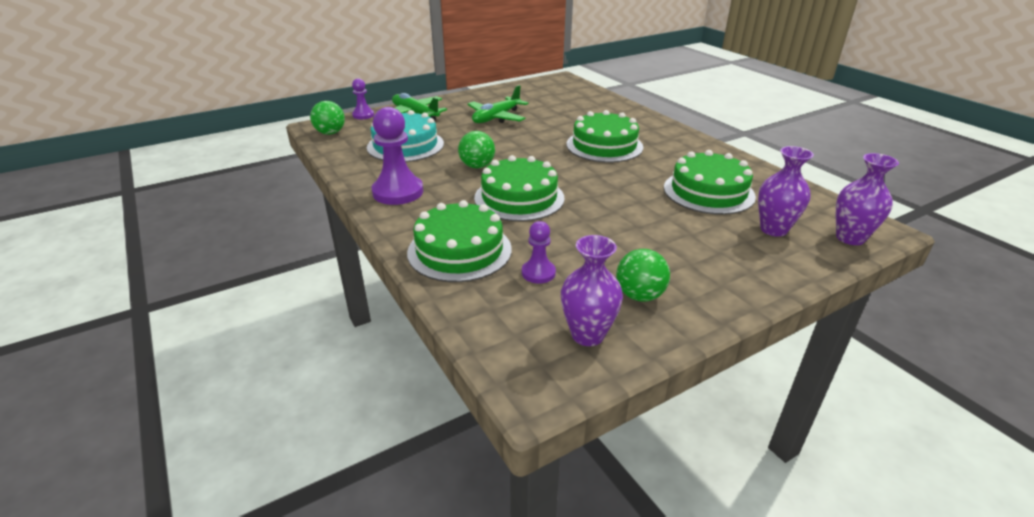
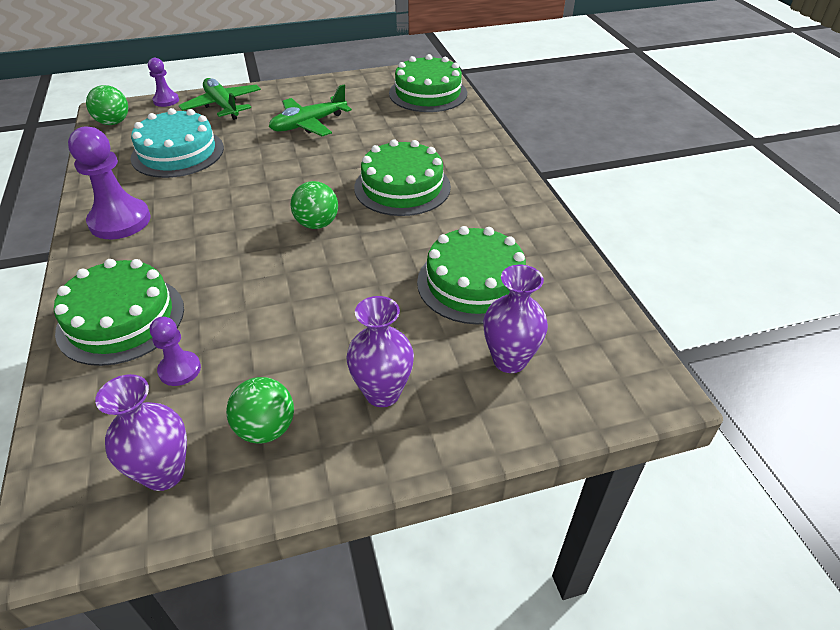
camera: 15 degrees right, 10 degrees up
(477, 166) = (232, 196): green ball -> green ball (317, 224)
(519, 198) = (242, 252): green cake -> green cake (428, 93)
(850, 238) = (600, 394): purple vase -> purple vase (382, 393)

